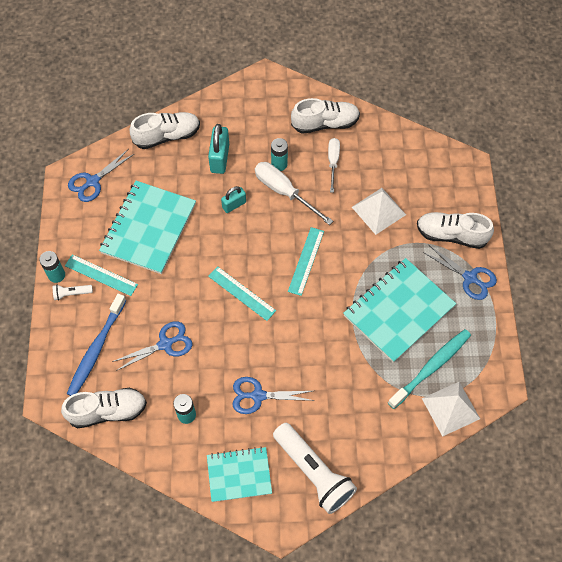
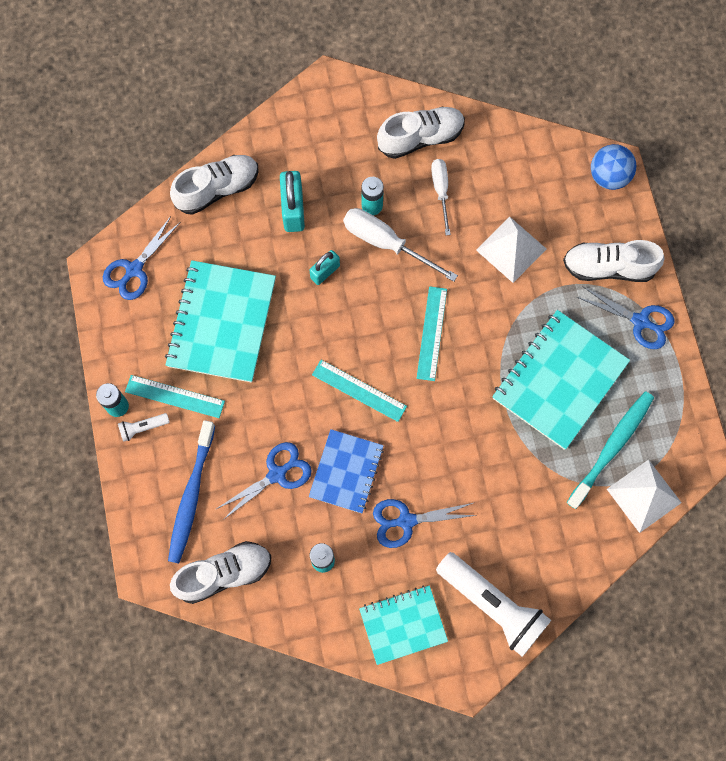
camera: 10 degrees left, 10 degrees up
(219, 351) = (346, 472): none -> blue notebook
(463, 171) = (608, 176): none -> blue ball

